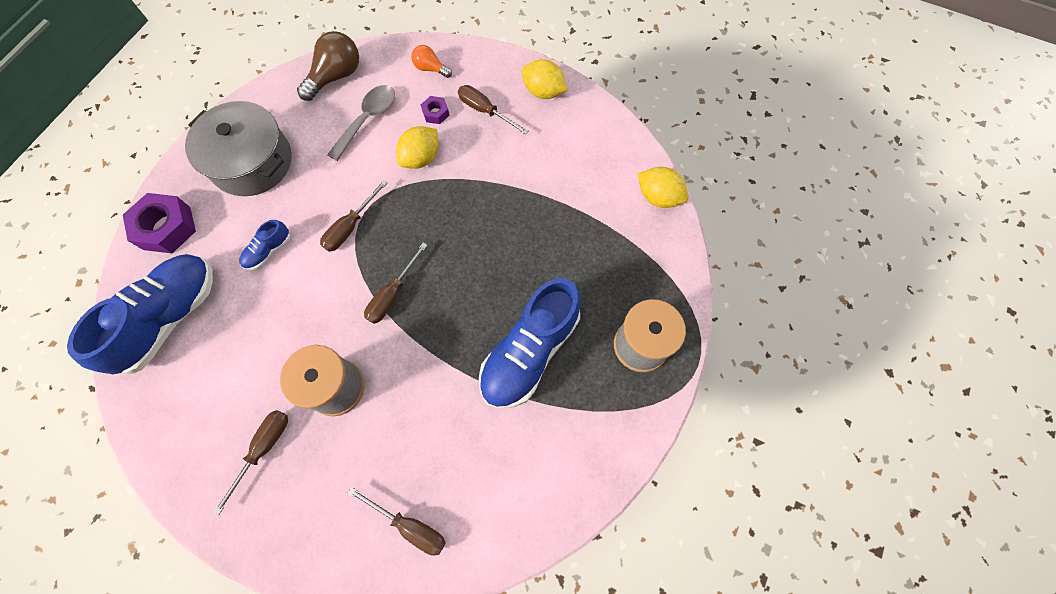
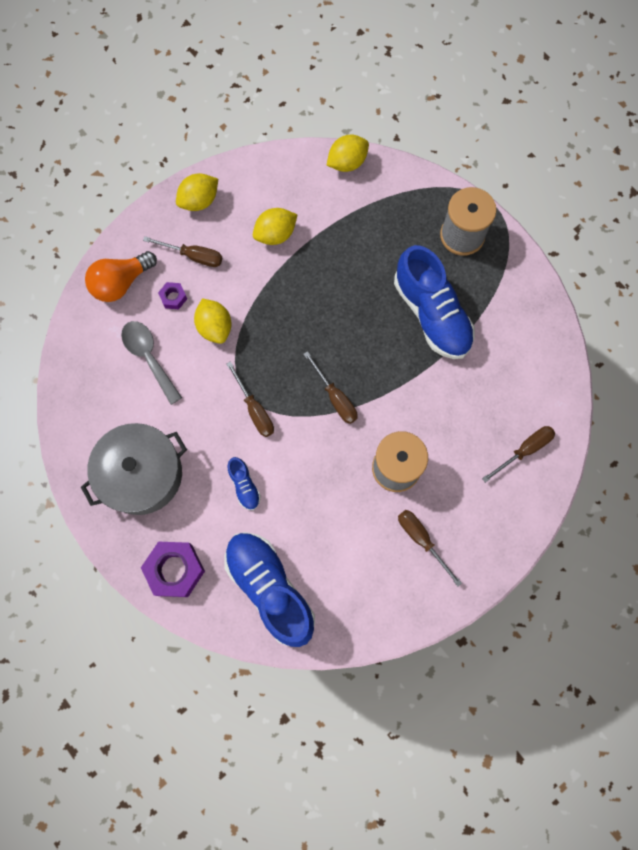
camera: 65 degrees left, 5 degrees up
(336, 76) = (83, 369): brown light bulb -> none
(430, 69) = (121, 283): orange light bulb -> orange light bulb, size x1.74
(485, 111) = (193, 256): brown screwdriver -> brown screwdriver turned 135 degrees counterclockwise
(543, 167) = (275, 235): none -> yellow lemon

